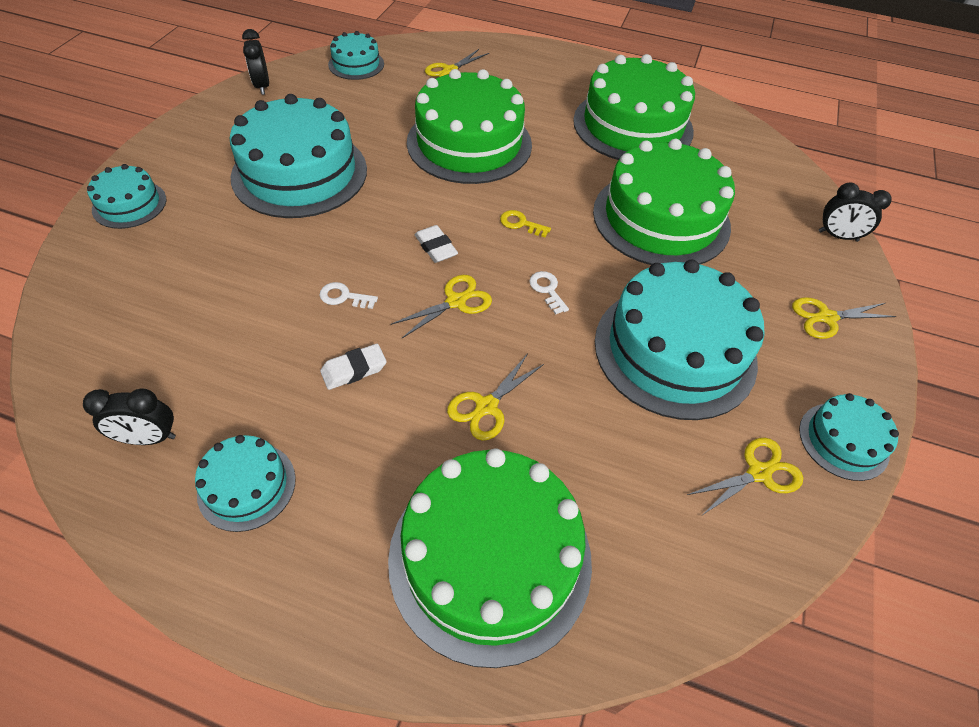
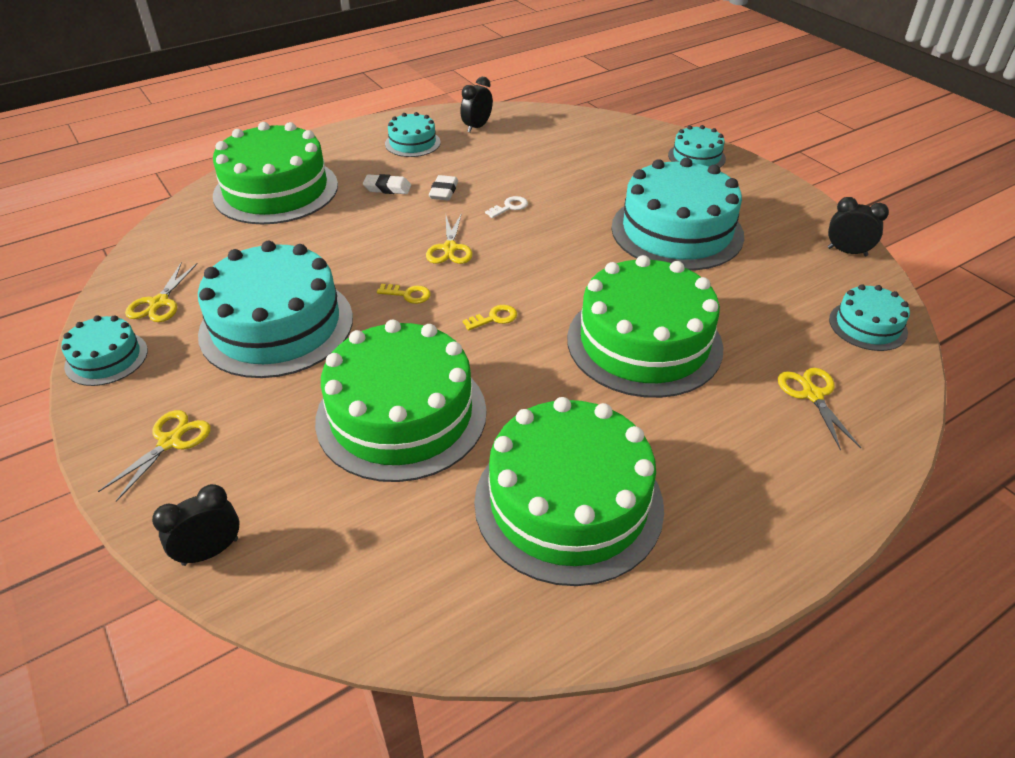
camera: 130 degrees right, 10 degrees down
(436, 247) = (515, 262): white eraser -> white eraser (387, 188)
(487, 406) = (354, 225): yellow scissors -> none
(547, 290) = (408, 294): white key -> yellow key

